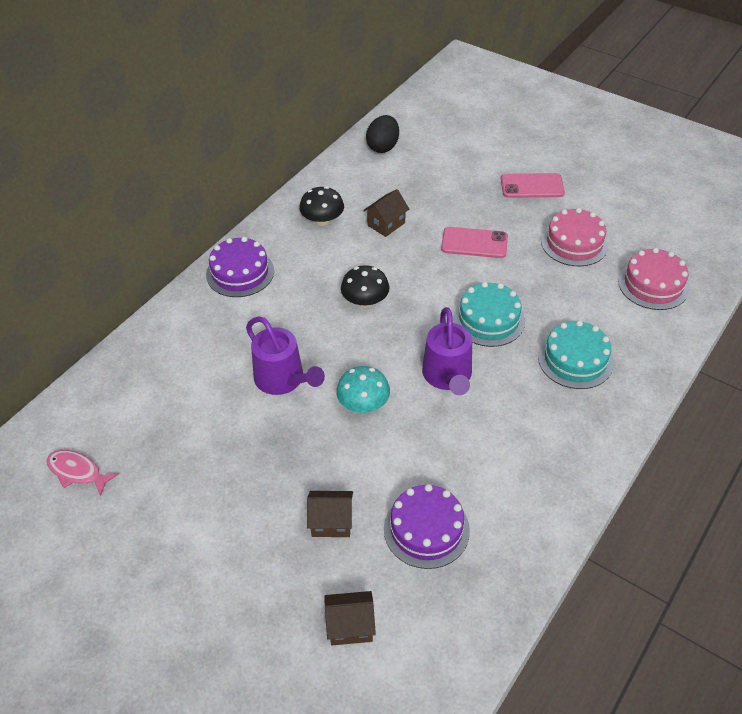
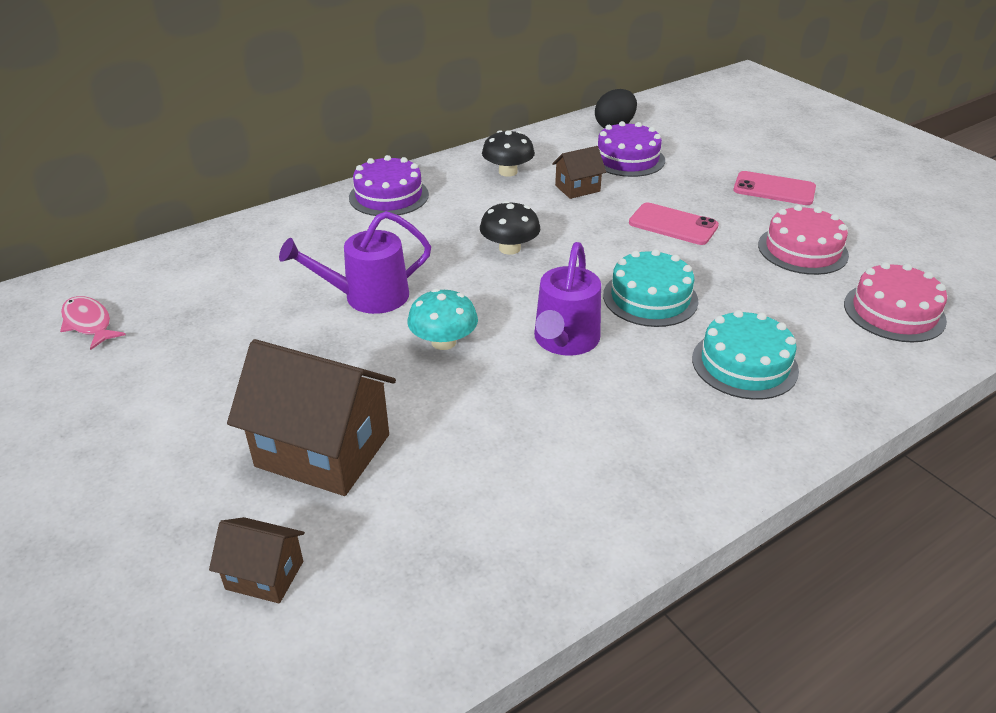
camera: 20 degrees right, 10 degrees down
(283, 380) = (367, 297): purple watering can -> purple watering can turned 90 degrees clockwise
(331, 522) = (323, 450): brown house -> brown house, size x1.98
(426, 529) = (436, 494): purple cake -> purple cake (627, 159)

